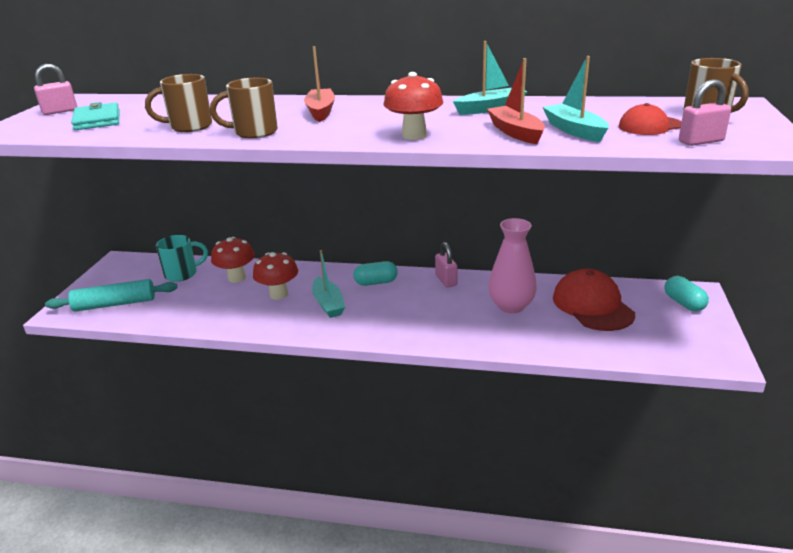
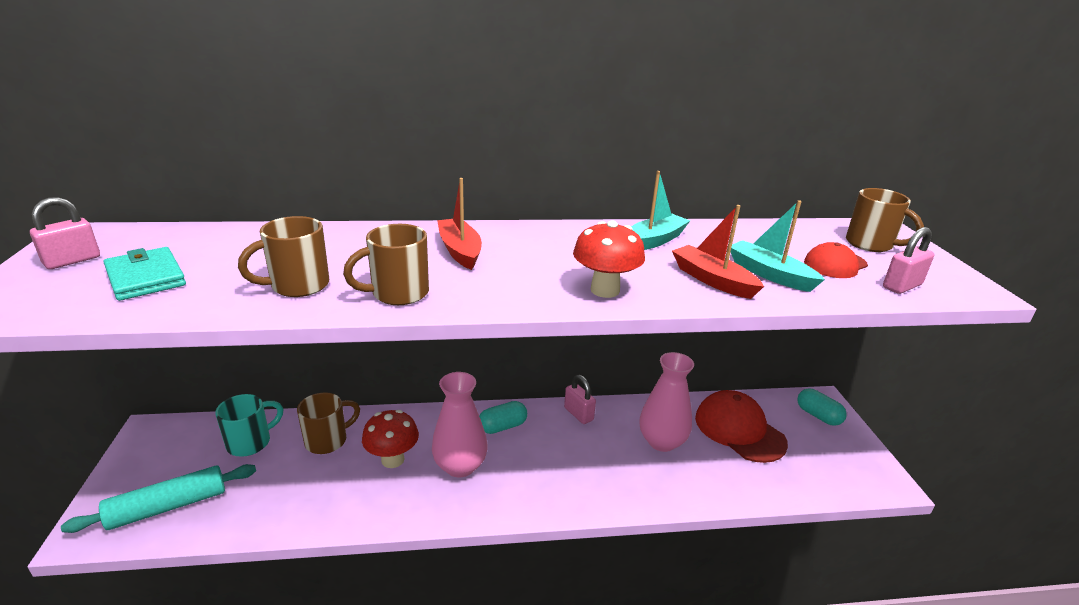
camera: 20 degrees left, 0 degrees up
(237, 278) = (328, 440): red mushroom -> brown mug
(328, 304) = (460, 466): turquoise boat -> pink vase

